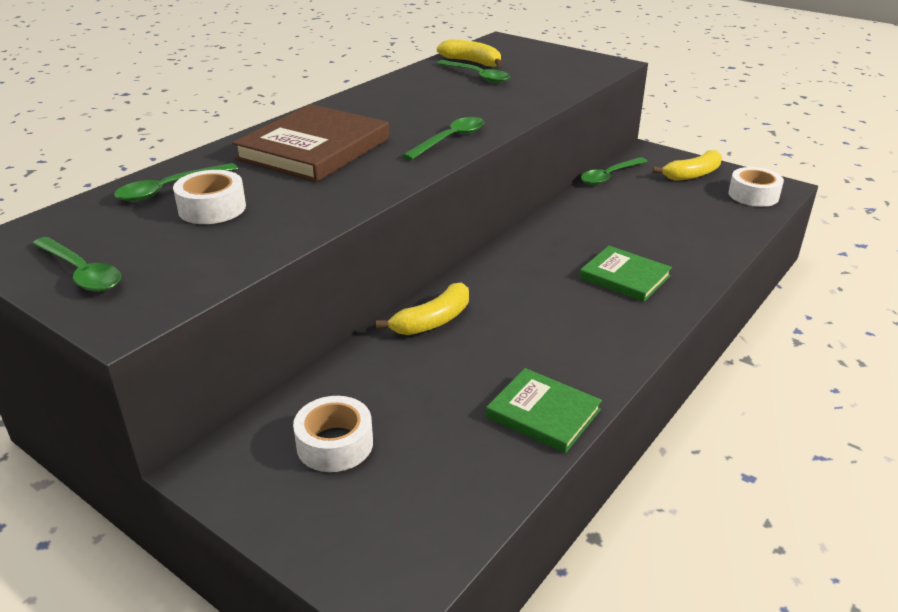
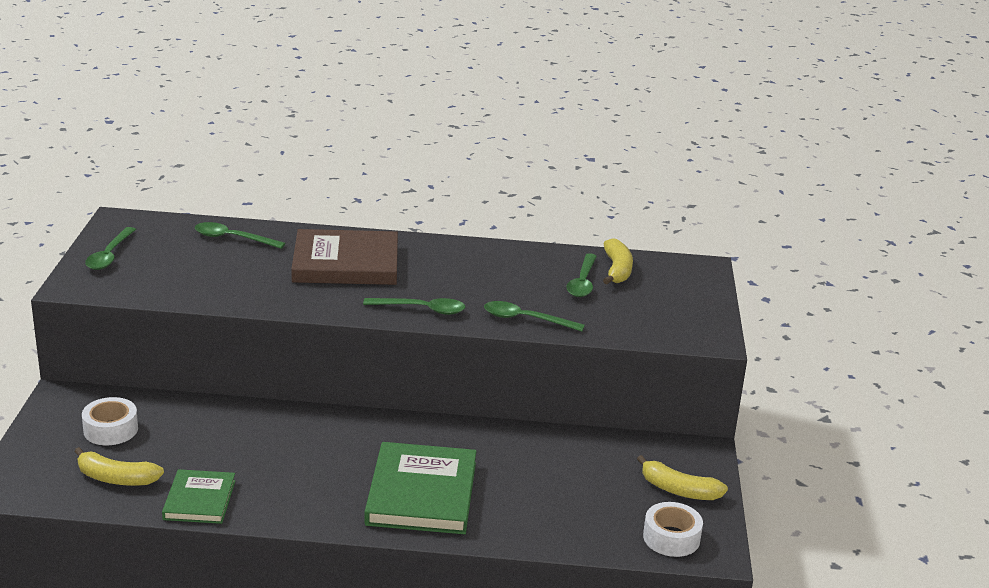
camera: 55 degrees right, 5 degrees down
(212, 208) = (219, 262): white tape -> none
(432, 321) = (274, 422): yellow banana -> yellow banana (116, 478)
(609, 176) = (615, 441): green spoon -> green spoon (525, 319)
(624, 277) = (421, 493): green book -> green book, size x1.71

